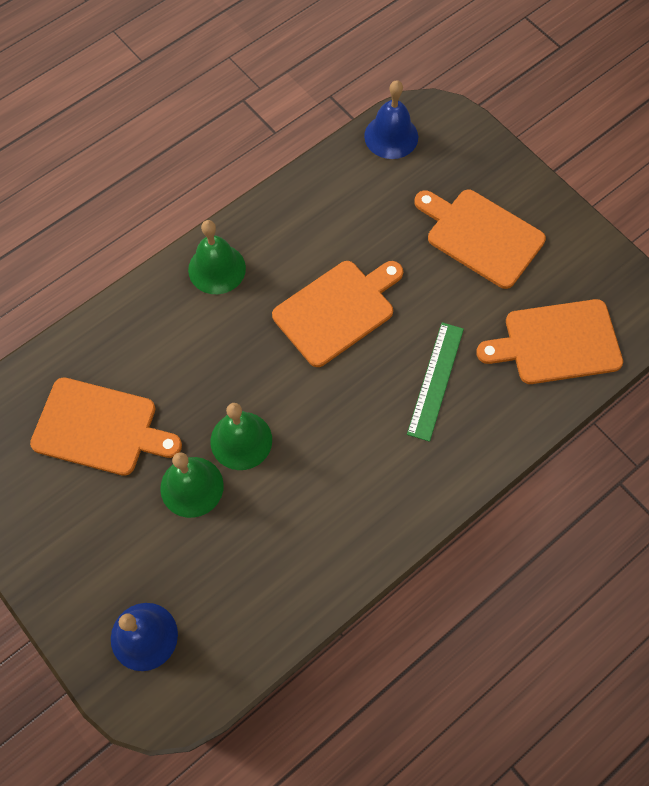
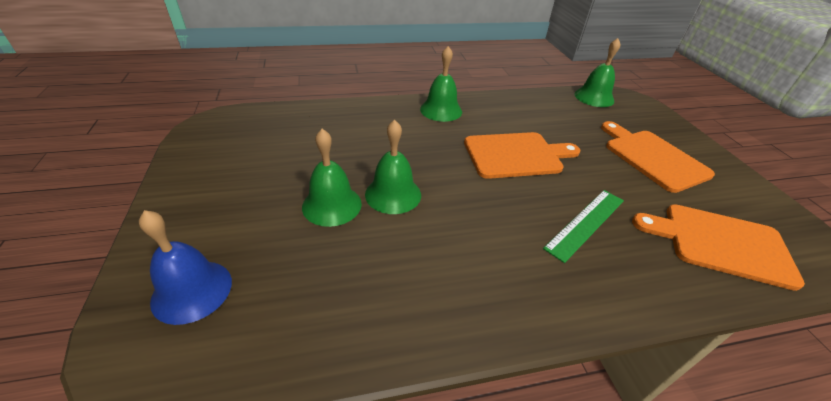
camera: 25 degrees right, 25 degrees down
(100, 428) = (299, 149): orange cutting board -> none
(391, 136) = (594, 97): blue bell -> green bell

